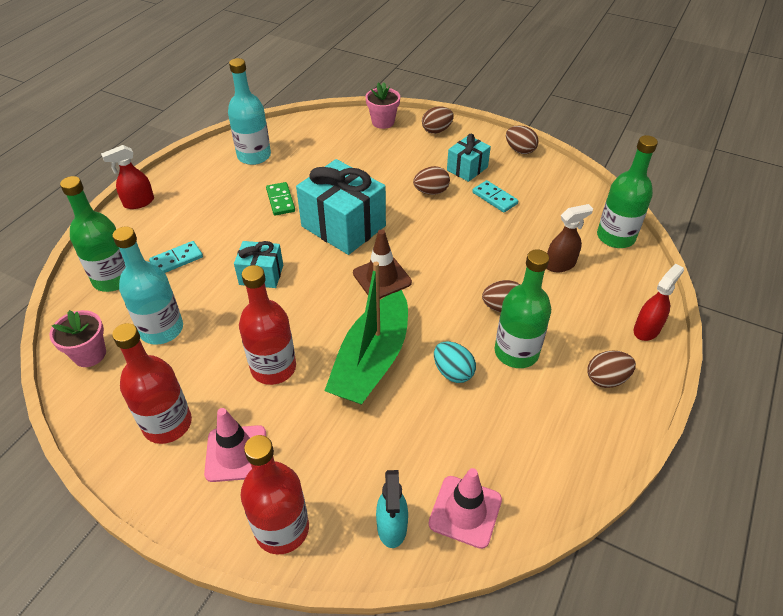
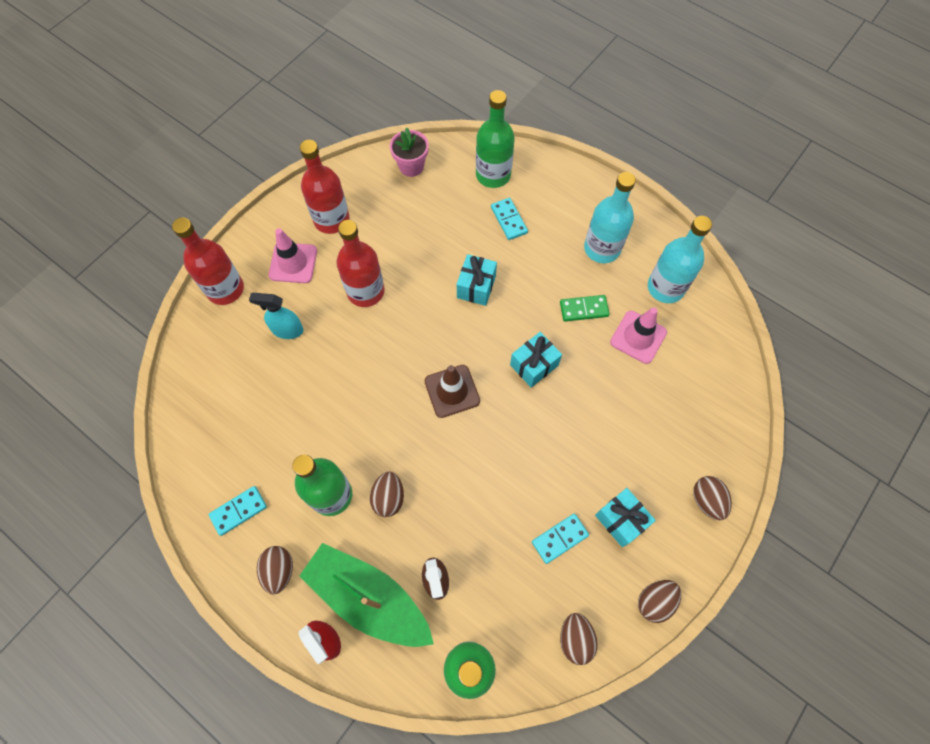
camera: 100 degrees right, 20 degrees up
(138, 202) = (596, 186): red spray bottle -> none
(161, 329) = (426, 212): turquoise bottle -> turquoise bottle (602, 248)
(343, 226) = (534, 365): turquoise gift -> turquoise gift, size x0.54
(372, 361) = (353, 367): green boat -> green boat (368, 598)
(383, 122) = (729, 436): pink flower pot -> none
(392, 527) = (203, 359): turquoise spray bottle -> turquoise spray bottle (287, 330)
(431, 192) = (580, 466): brown egg -> brown egg (575, 639)
(453, 372) = (324, 432): turquoise egg -> none
(465, 511) = (197, 411): pink traffic cone -> pink traffic cone (638, 337)
(565, 431) = (239, 511): none -> turquoise domino

